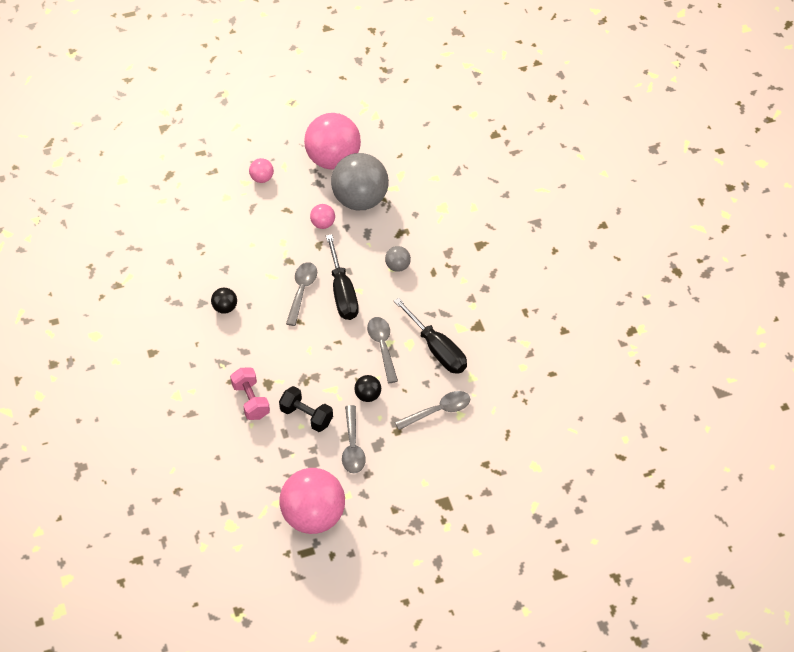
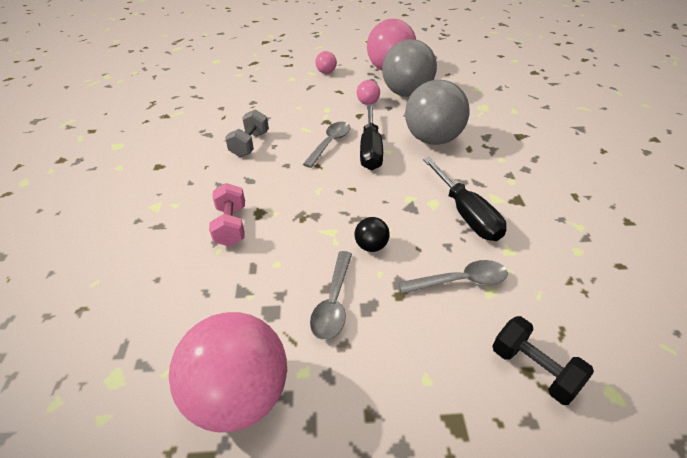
camera: 15 degrees right, 10 degrees down
(225, 308) = (250, 144): black ball -> grey dumbbell
(306, 416) = (288, 254): black dumbbell -> black dumbbell (533, 369)
(382, 347) = (401, 201): grey spoon -> none
(397, 266) = (432, 139): grey ball -> grey ball, size x2.30

